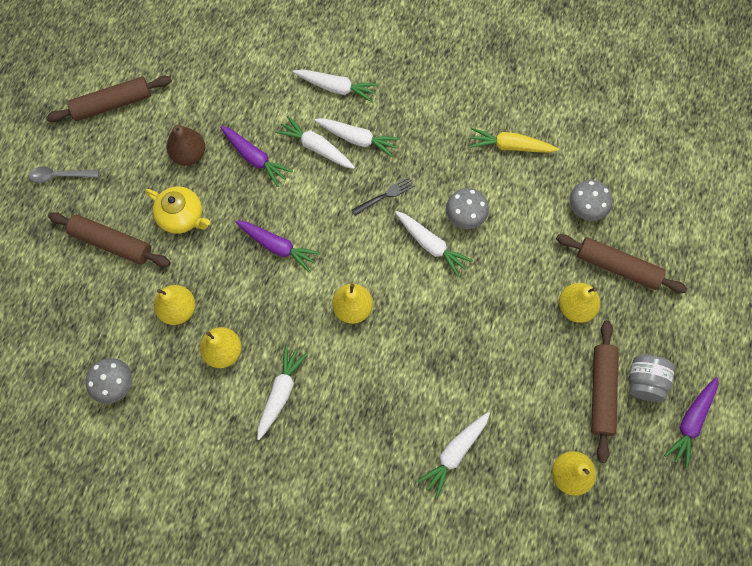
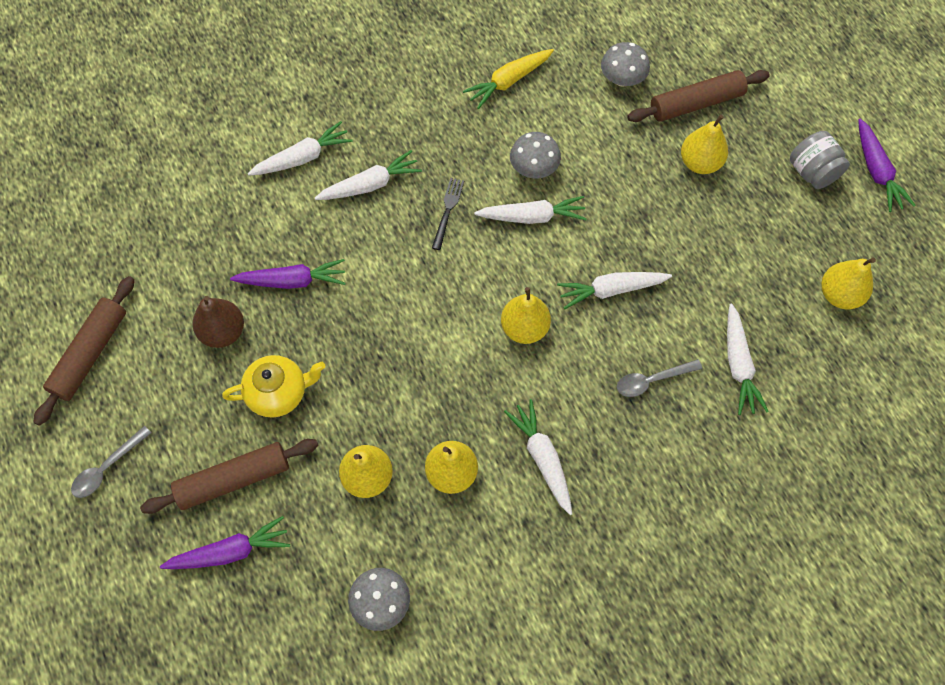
camera: 45 degrees left, 5 degrees down
(278, 247) = (400, 337): purple carrot -> purple carrot (231, 551)
(316, 147) = (340, 223): white carrot -> white carrot (611, 290)
(392, 411) = (652, 380): none -> grey spoon
(601, 392) = (791, 209): brown rolling pin -> none

